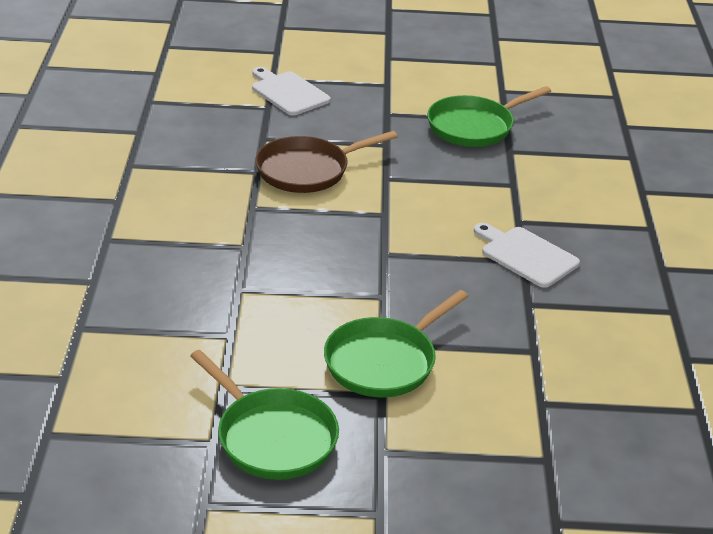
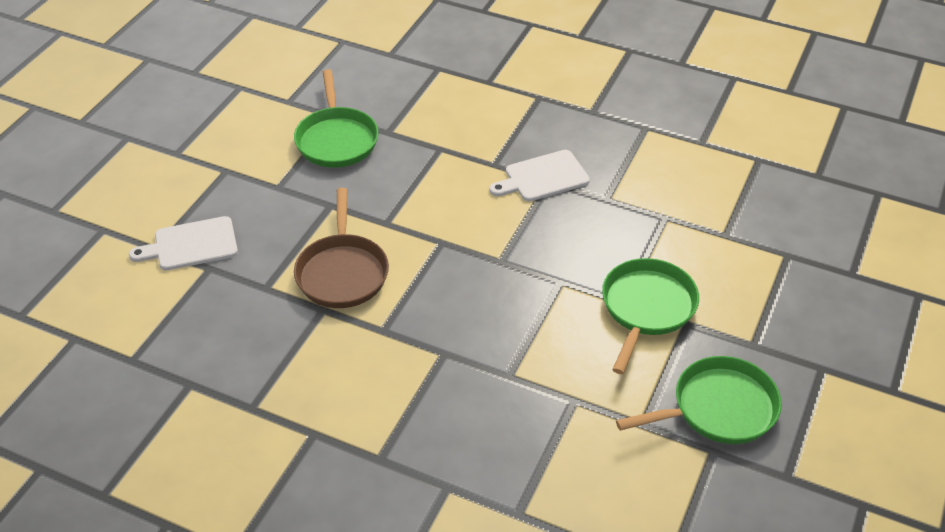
camera: 65 degrees left, 10 degrees up
(384, 361) = (646, 308): green pan -> green pan turned 135 degrees counterclockwise

